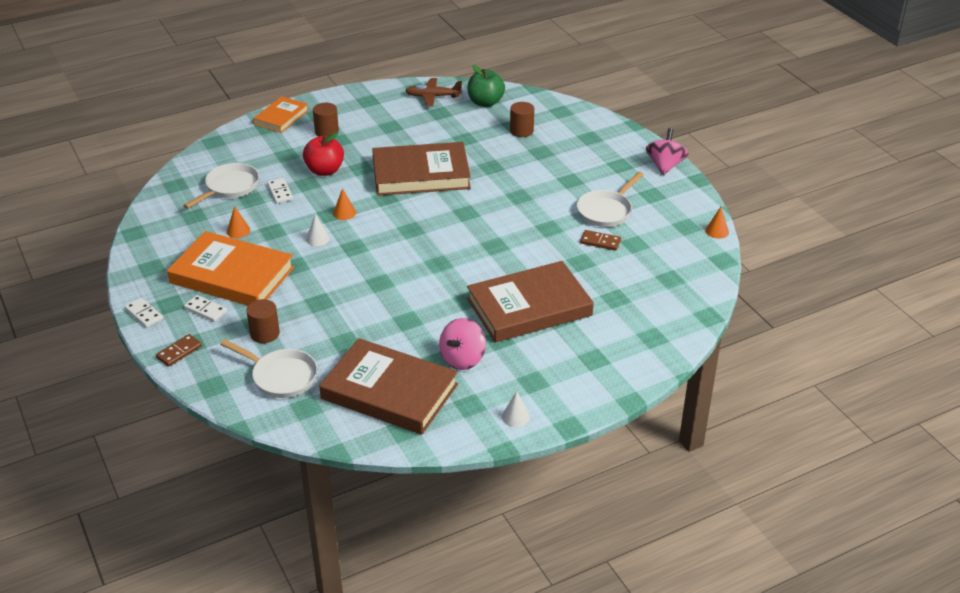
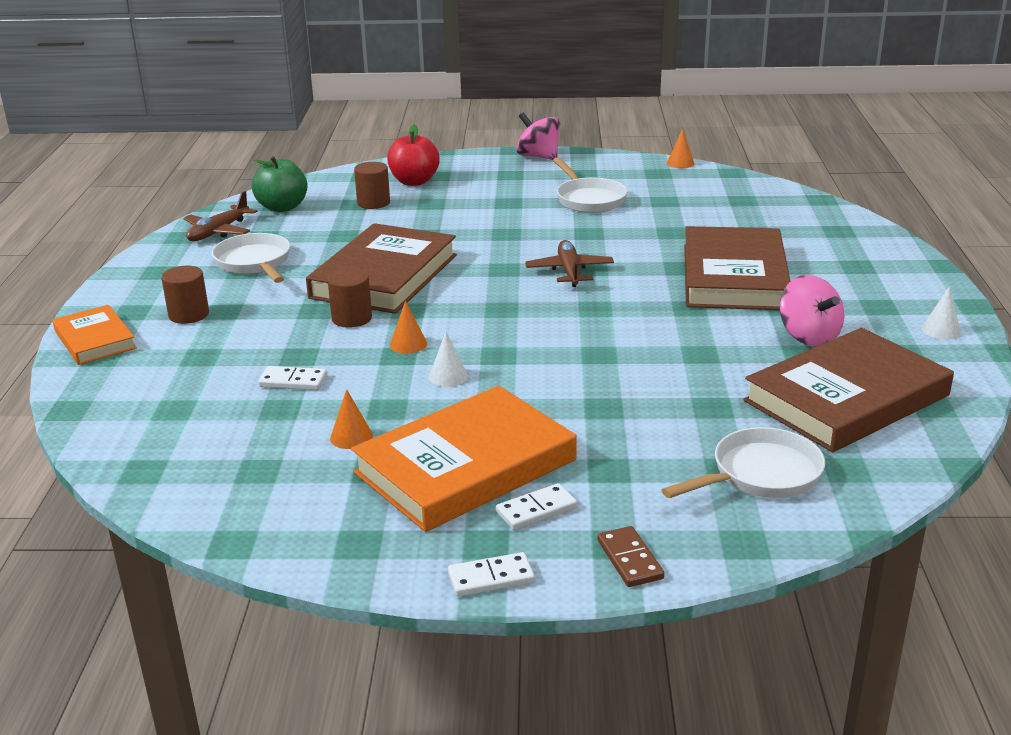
camera: 60 degrees left, 10 degrees down
(230, 187) = (222, 420): white pan -> white pan (254, 263)
(265, 334) = (644, 467): brown cylinder -> brown cylinder (352, 318)
(325, 171) = (285, 336): red apple -> red apple (414, 181)
(482, 238) = (569, 271): none -> brown plane
(600, 242) = (644, 215): brown domino -> none

